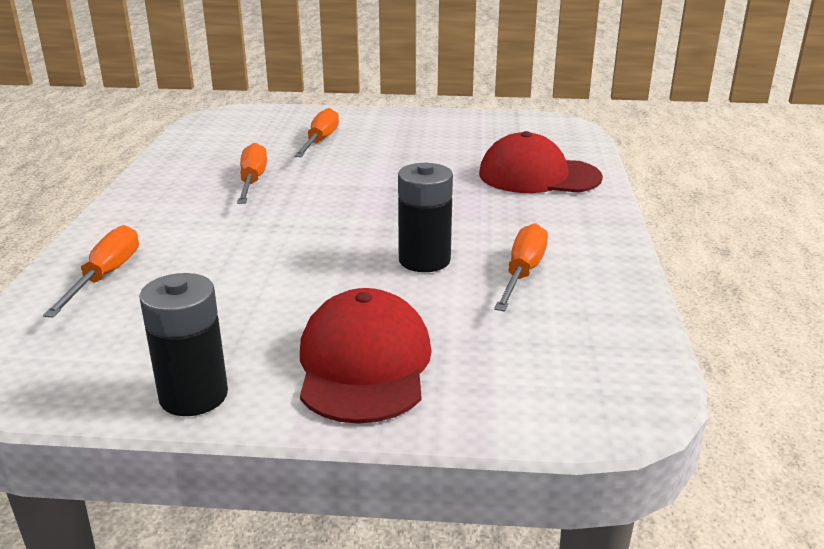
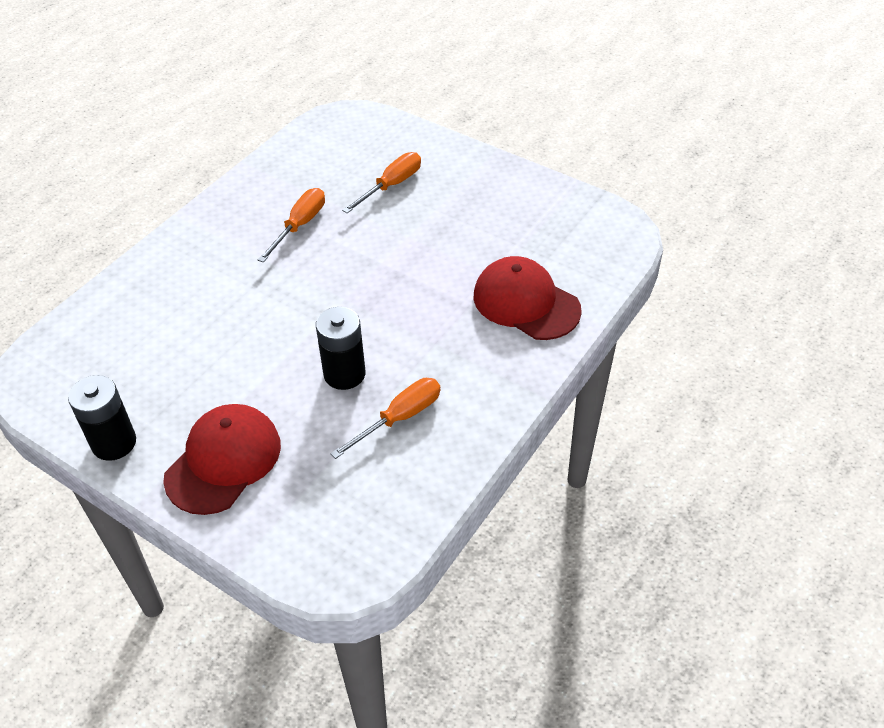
camera: 30 degrees right, 20 degrees up
(105, 276) = (135, 305): orange screwdriver -> none

